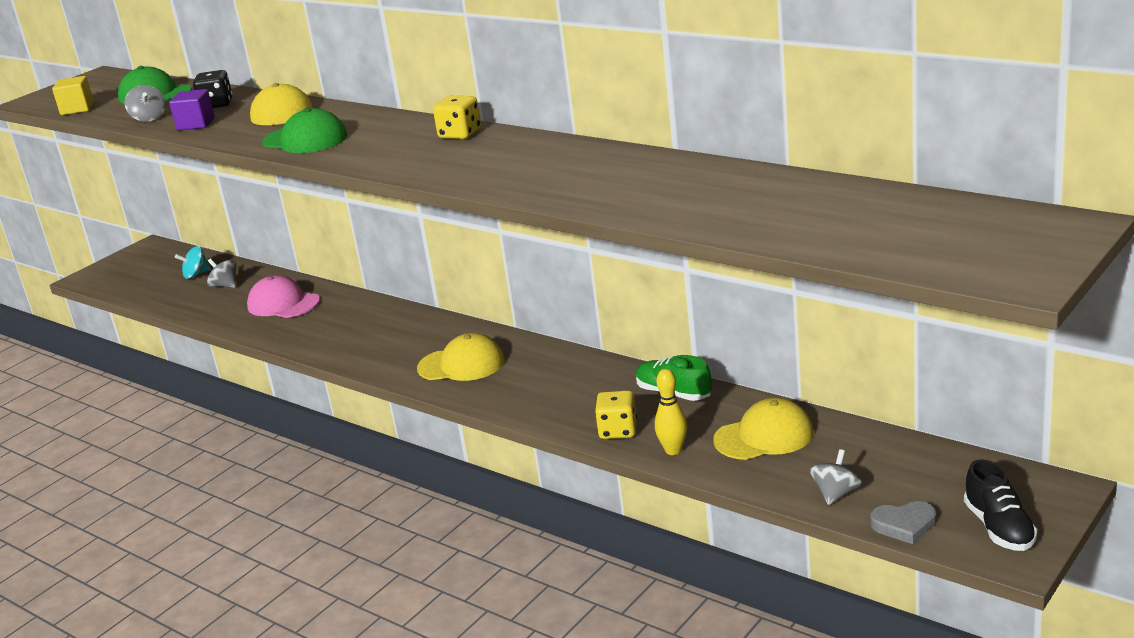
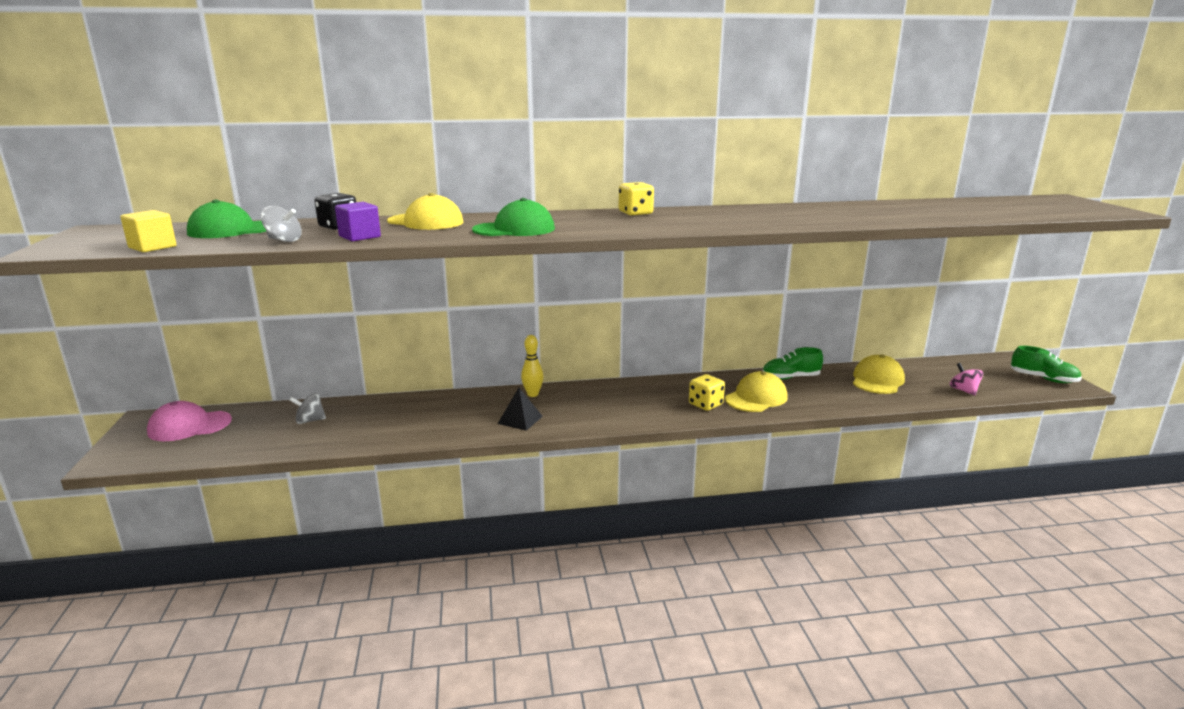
camera: 50 degrees left, 5 degrees down
(196, 274) = (257, 422): turquoise spinning top -> none
(283, 304) = (400, 415): pink cap -> pink cap (189, 426)
(349, 343) = (520, 420): none -> black pyramid
(461, 364) = (635, 405): yellow cap -> yellow cap (756, 398)
(618, 431) = (808, 403): yellow dice -> yellow dice (705, 404)
(673, 450) = (856, 401): yellow bowling pin -> yellow bowling pin (532, 394)
(836, 494) = (963, 390): grey spinning top -> pink spinning top
(904, 525) = (1015, 391): grey heart -> none
(999, 528) = (1043, 379): black shoe -> green shoe

